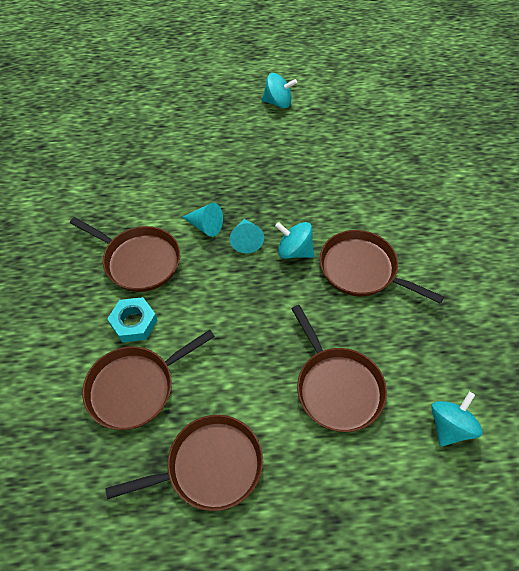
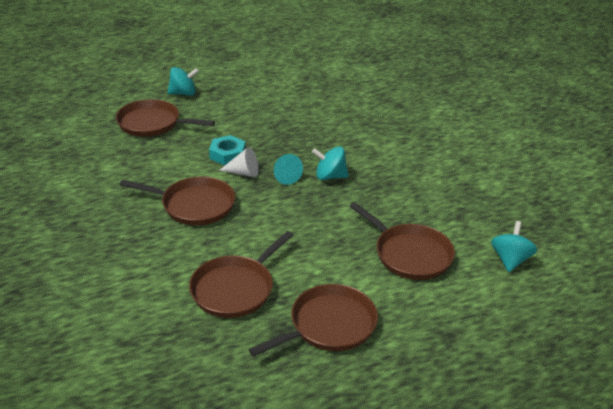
camera: 20 degrees left, 20 degrees down
(134, 323) = (211, 246): turquoise nut -> turquoise nut (227, 154)
(205, 226) = (243, 173): turquoise cone -> white cone
(278, 102) = (266, 85): turquoise spinning top -> turquoise spinning top (183, 93)
(361, 270) = (392, 179): brown pan -> brown pan (152, 123)

